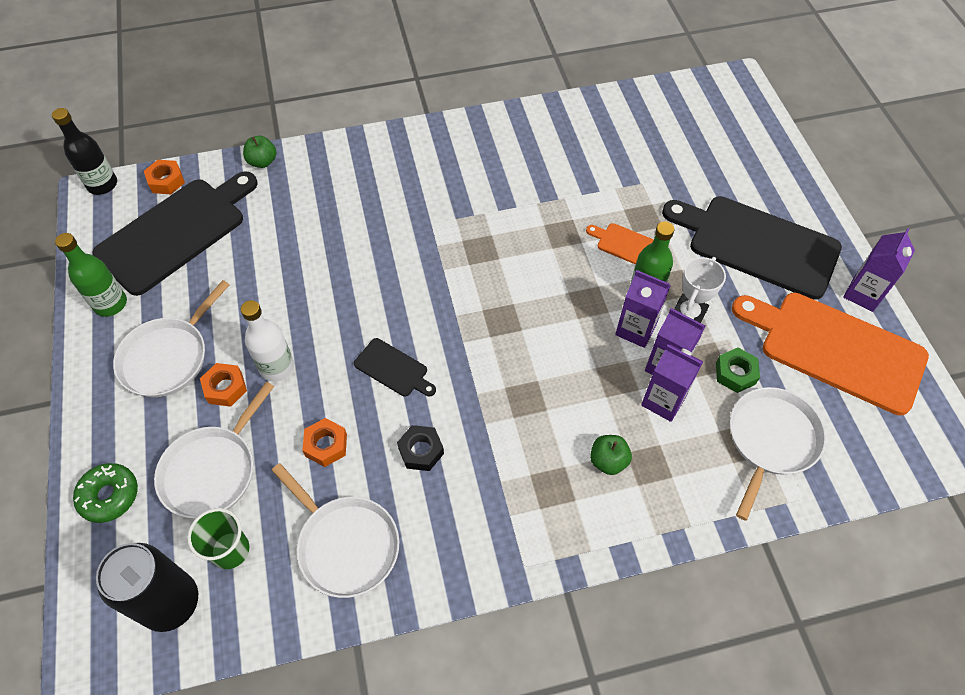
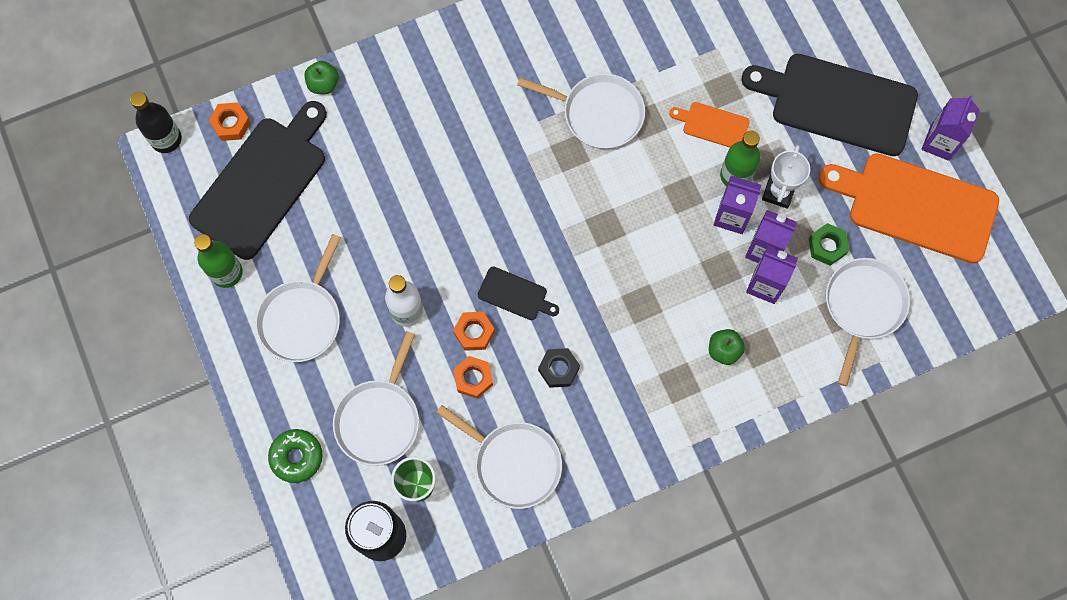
camera: 10 degrees left, 15 degrees up
(225, 388) = (366, 340): orange nut -> orange nut (474, 332)
(516, 220) = (598, 113): none -> white pan

